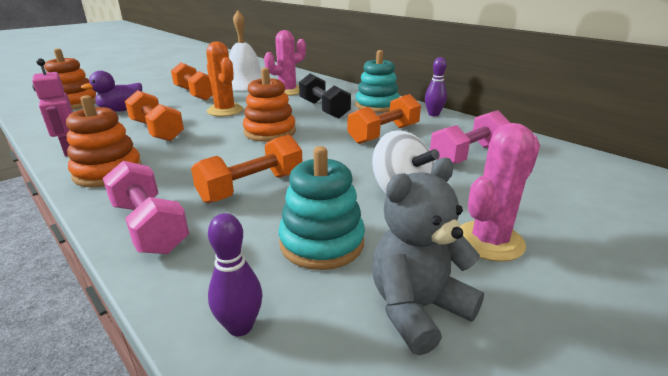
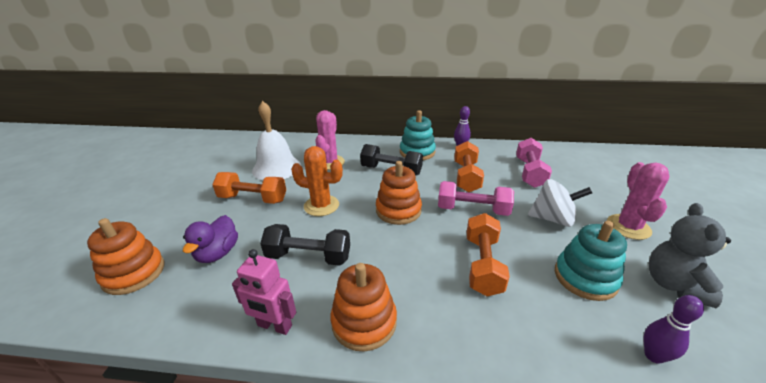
camera: 40 degrees left, 5 degrees up
(149, 226) = (493, 340): pink dumbbell -> pink dumbbell (472, 210)
(157, 130) = (308, 257): orange dumbbell -> black dumbbell

